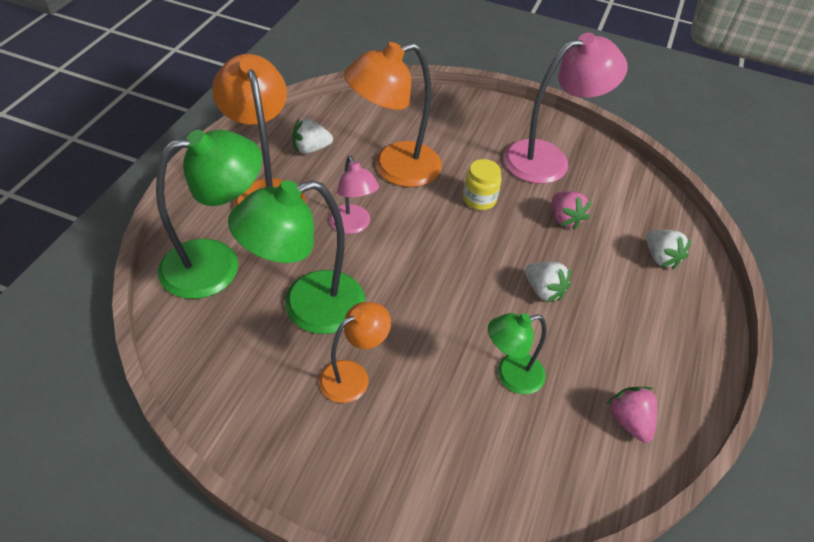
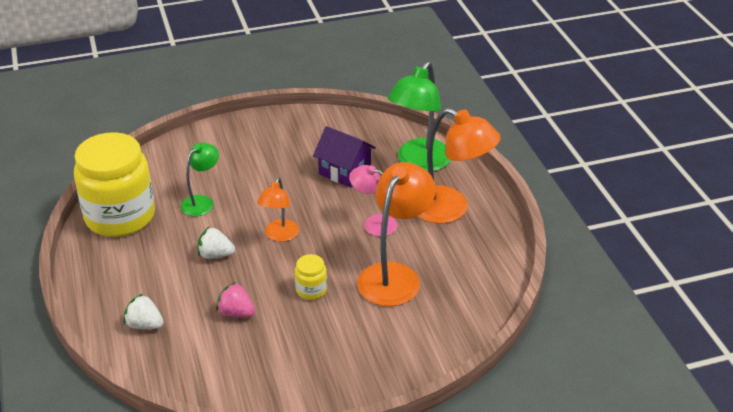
camera: 145 degrees right, 10 degrees down
(307, 307) = (344, 172): green lamp -> purple house
(311, 149) = (467, 253): white strawberry -> none
(353, 375) = (286, 159): orange lamp -> orange lamp (279, 236)
(548, 159) = (288, 359): pink lamp -> none
(629, 421) = (120, 216): pink strawberry -> yellow jar

